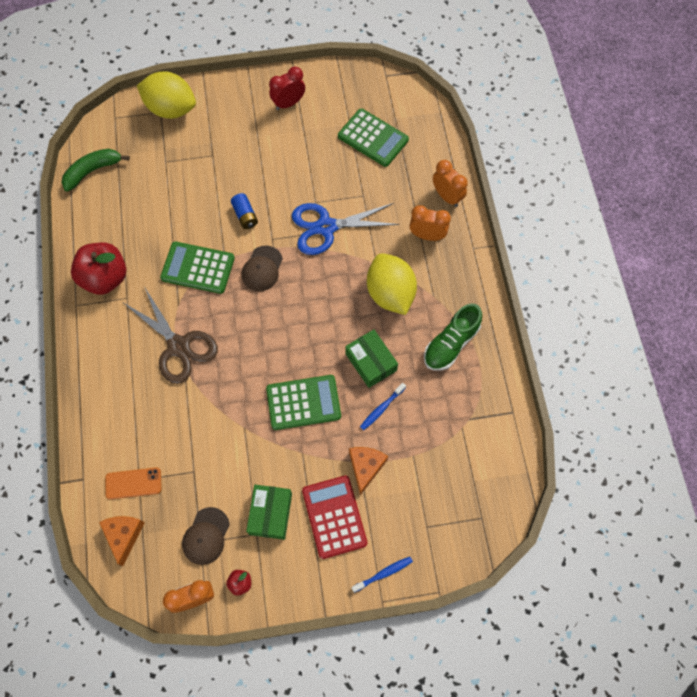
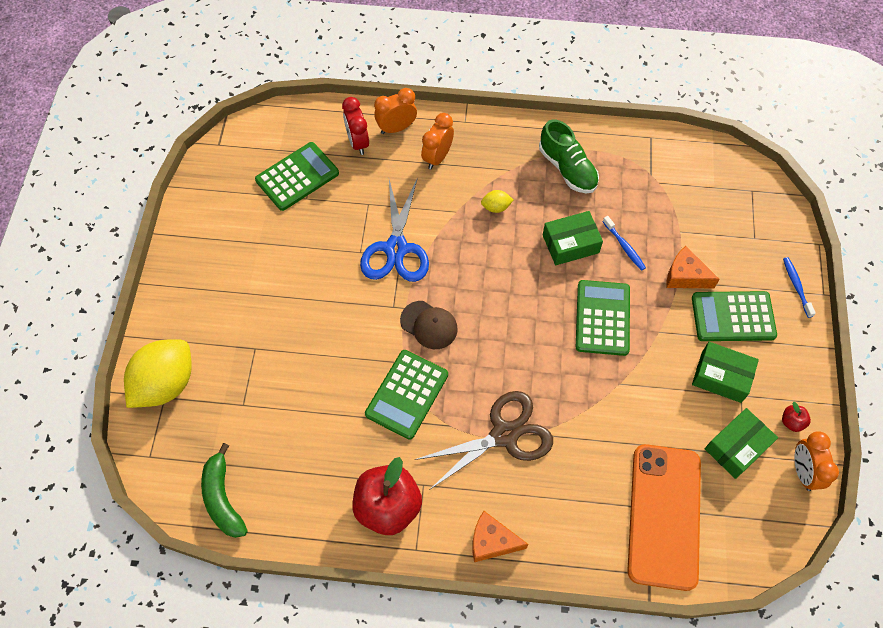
camera: 75 degrees left, 5 degrees down
(124, 535) = (724, 536): orange cheese -> orange cheese (492, 541)
(133, 483) = (664, 516): orange phone -> orange phone, size x2.14
(206, 536) = (737, 447): brown cap -> green box
(245, 215) = (352, 329): blue battery -> none
(288, 103) = (214, 250): red clock -> red clock (358, 142)
(334, 516) = (733, 317): red calculator -> green calculator
(390, 293) = (496, 207): yellow lemon -> yellow lemon, size x0.43

